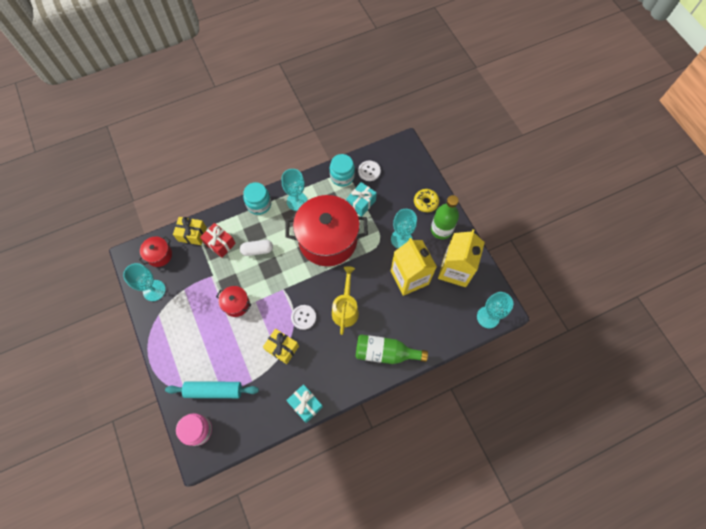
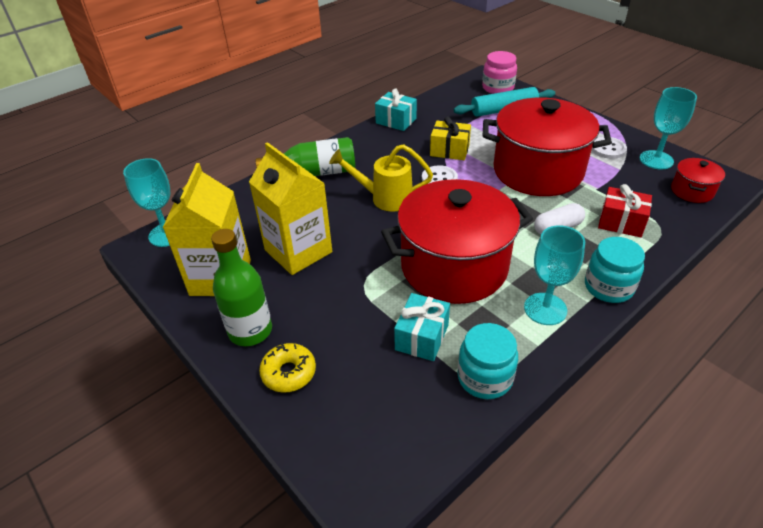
camera: 165 degrees right, 25 degrees down
(192, 234) = (673, 223): yellow gift -> none
(236, 304) = (537, 171): red pot -> red pot, size x2.31
(345, 309) = (385, 198): yellow watering can -> yellow watering can turned 105 degrees clockwise
(369, 171) = (431, 405): white button -> white button (608, 149)
(401, 239) = (325, 298): turquoise goblet -> none

